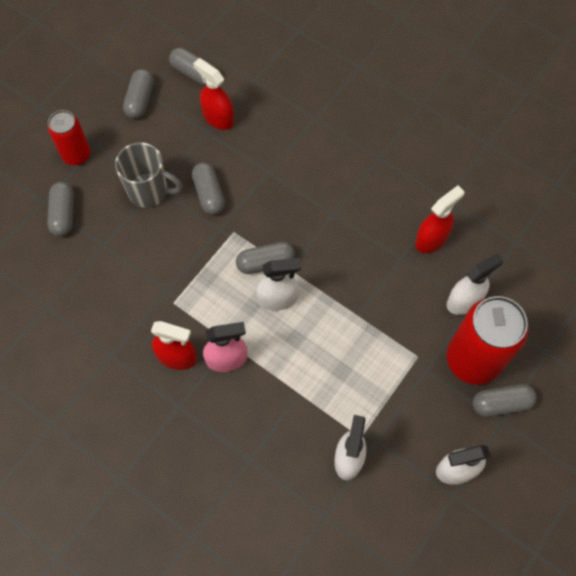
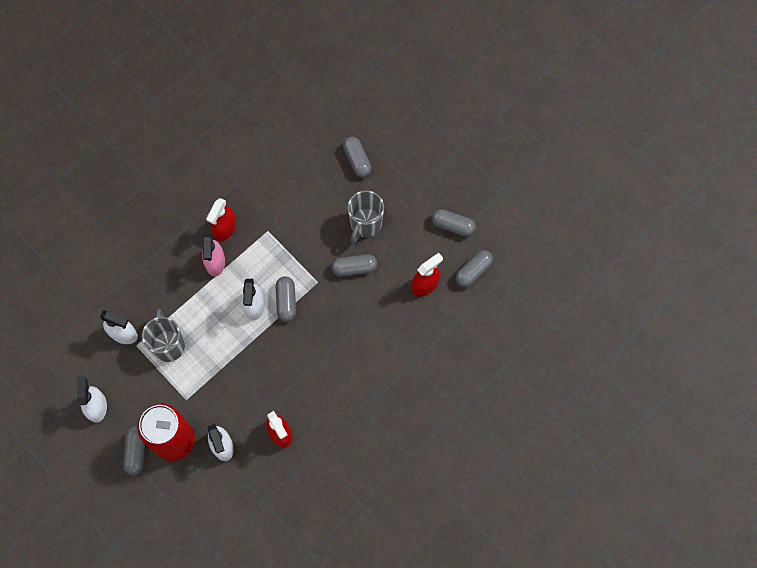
camera: 100 degrees right, 5 degrees up
(63, 214) = (357, 160): grey capsule -> grey capsule turned 60 degrees clockwise
(76, 155) = (408, 173): red can -> none
(351, 395) = (168, 344): none -> grey mug

